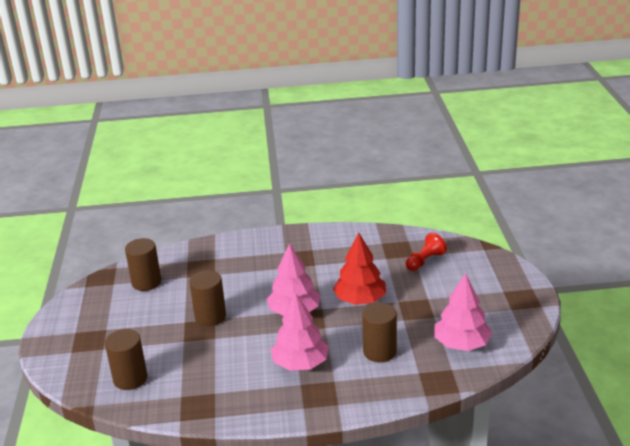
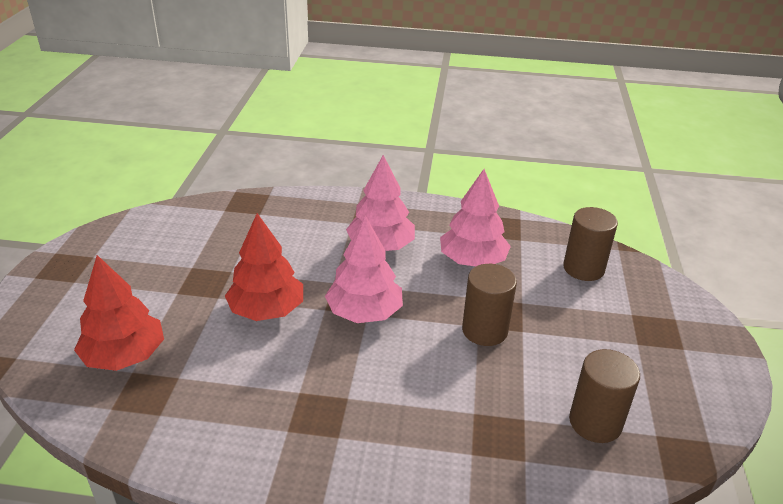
camera: 170 degrees left, 5 degrees up
(379, 351) = (286, 241): brown cylinder -> none
(425, 261) = (125, 356): red pawn -> red tree
(461, 344) = (191, 230): pink tree -> pink tree (472, 260)

